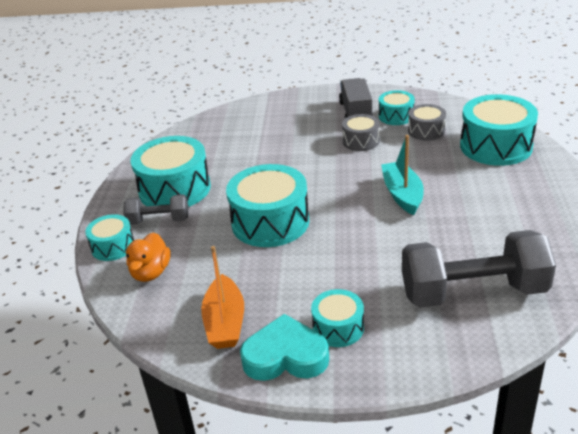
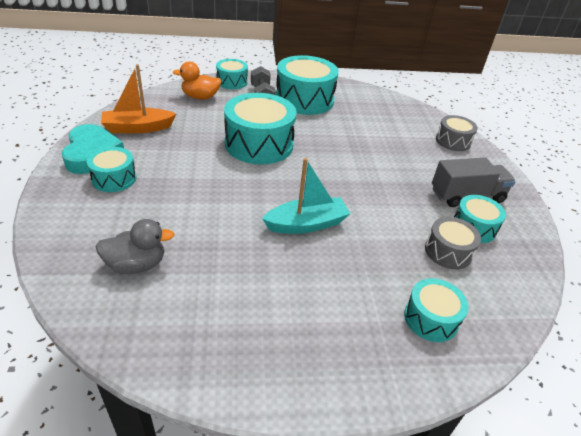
camera: 75 degrees right, 5 degrees up
(361, 141) = (407, 198): grey drum -> grey drum (453, 141)
(473, 292) = (136, 264): grey dumbbell -> grey duck
(496, 146) = (431, 318): turquoise drum -> turquoise drum, size x0.54

